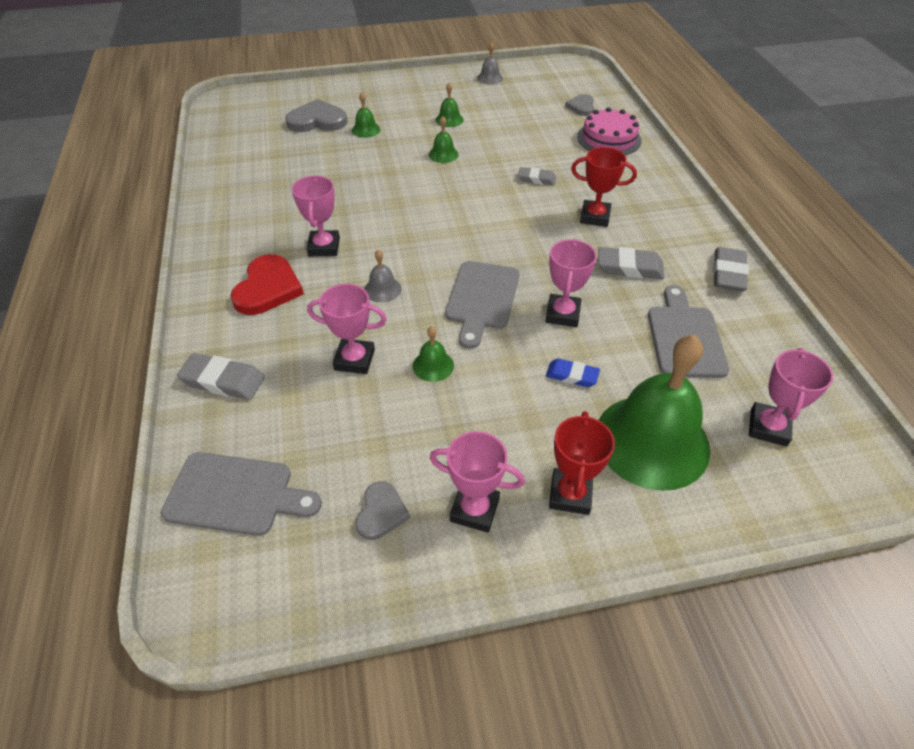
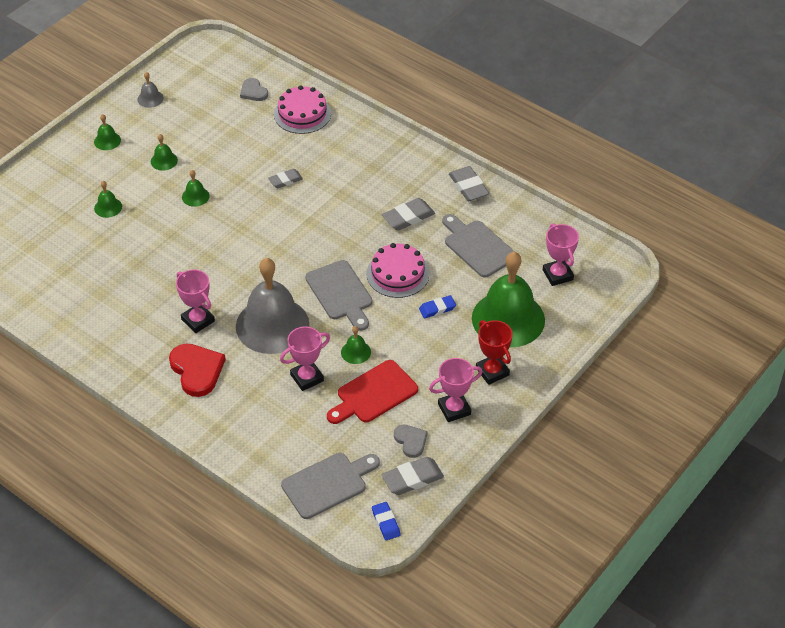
camera: 40 degrees left, 0 degrees up
(223, 381) = (244, 439): grey eraser -> grey eraser (412, 479)
(234, 602) = (386, 523): none -> blue eraser
(317, 121) = (56, 221): grey heart -> none
(382, 289) = (272, 325): grey bell -> grey bell, size x2.48
(402, 424) = (374, 394): none -> red cutting board
(423, 89) = (107, 141): none -> green bell
(562, 314) = (397, 274): pink trophy -> pink cake
(595, 217) = (353, 190): red trophy -> none

